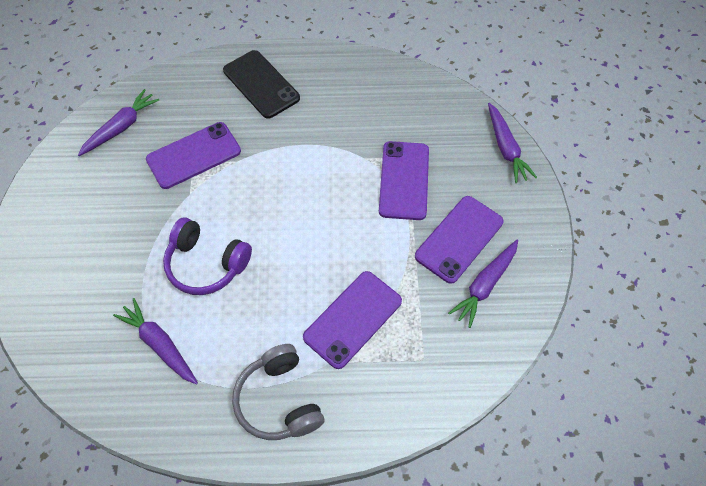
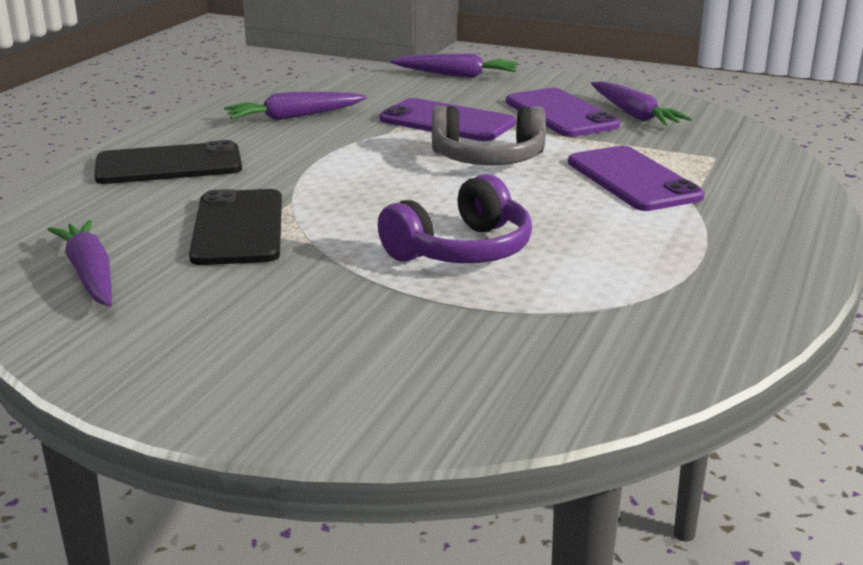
camera: 65 degrees left, 35 degrees down
(160, 344) = (584, 307): purple carrot -> purple carrot (294, 117)
(194, 155) = (238, 228): purple phone -> black phone
(279, 400) = (733, 239): grey headphones -> grey headphones (488, 159)

